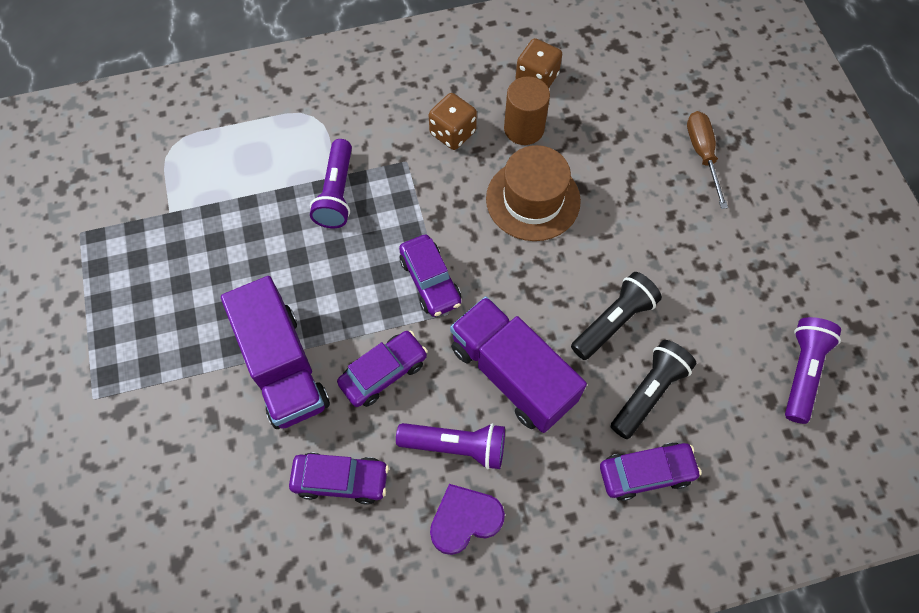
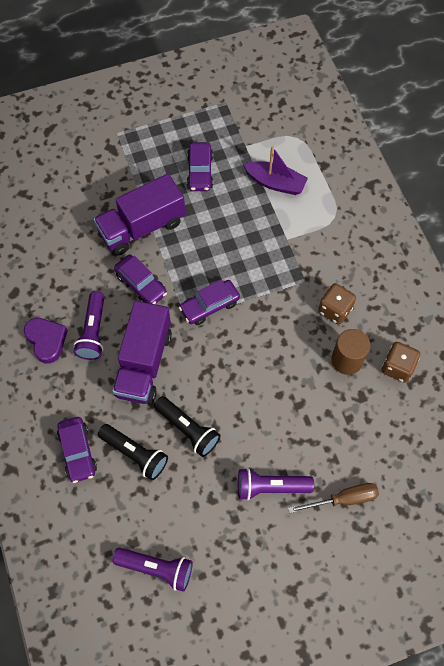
camera: 85 degrees right, 0 degrees up
(244, 179) = (276, 183): none -> purple boat
(336, 193) = (272, 240): purple flashlight -> purple flashlight (270, 487)
(341, 480) = (71, 269): purple car -> purple car (200, 172)
(512, 374) = (144, 363): purple truck -> purple truck turned 150 degrees clockwise
(533, 199) = (283, 370): brown hat -> none

